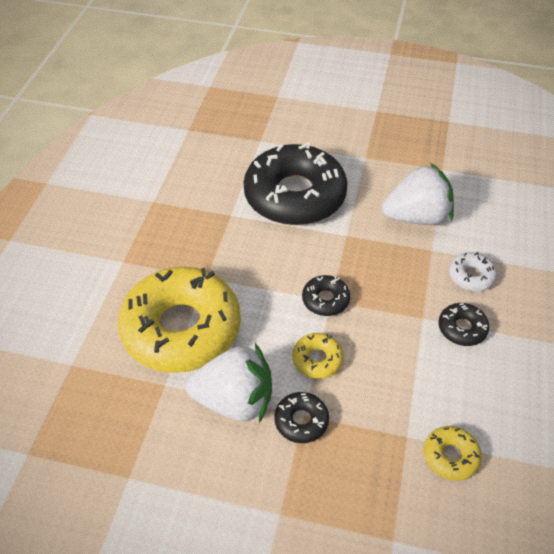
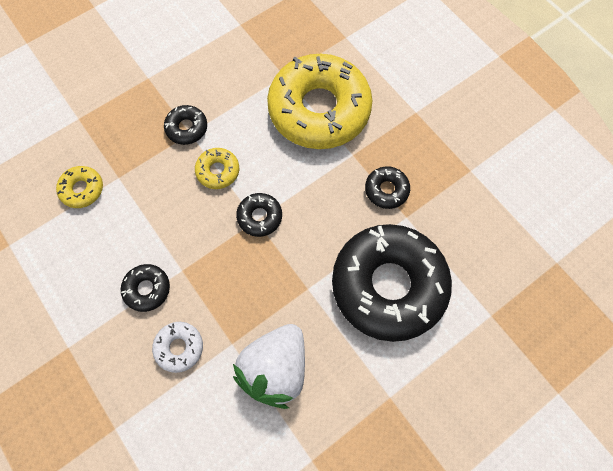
camera: 130 degrees right, 20 degrees up
(219, 238) = (386, 190): none -> black donut
(235, 401) = (235, 103): white strawberry -> none

